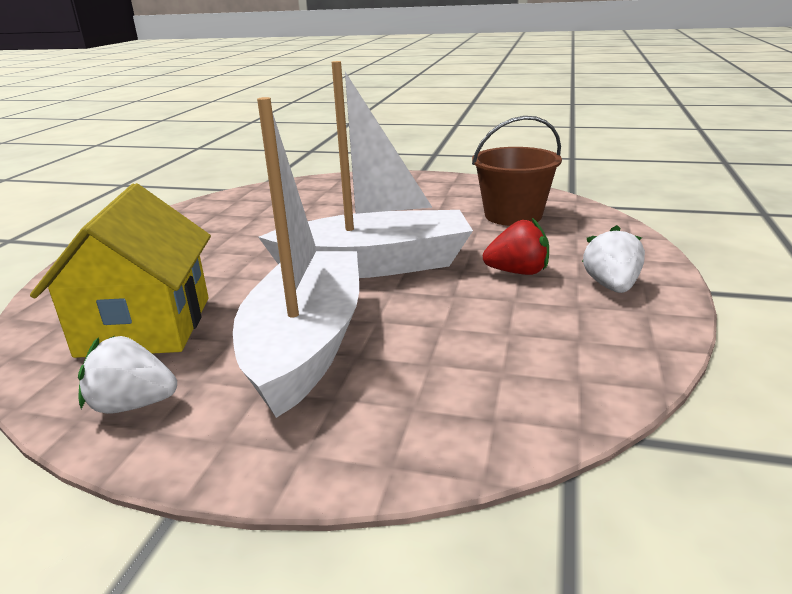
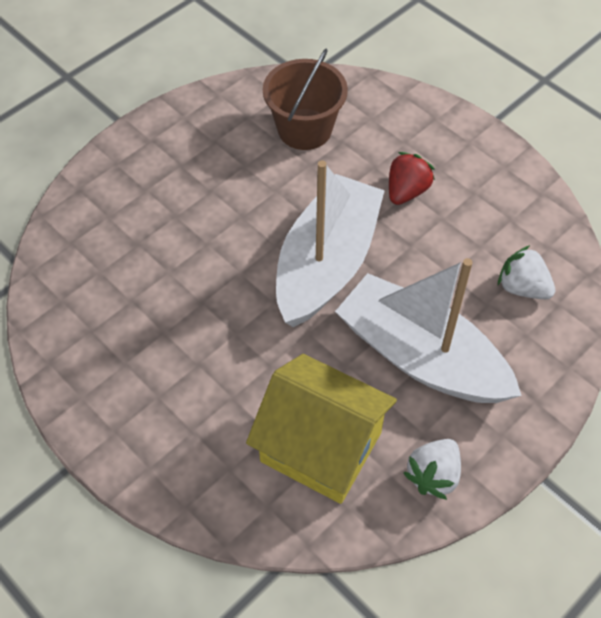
camera: 60 degrees left, 30 degrees up
(611, 286) = (463, 160): white strawberry -> white strawberry (522, 287)

